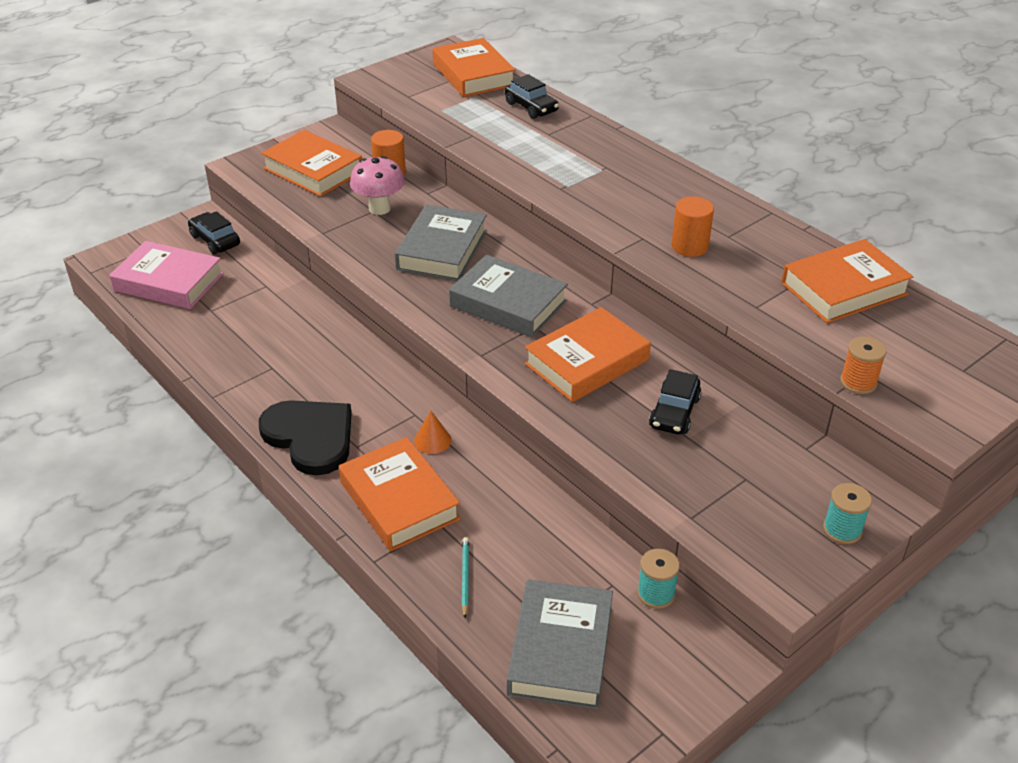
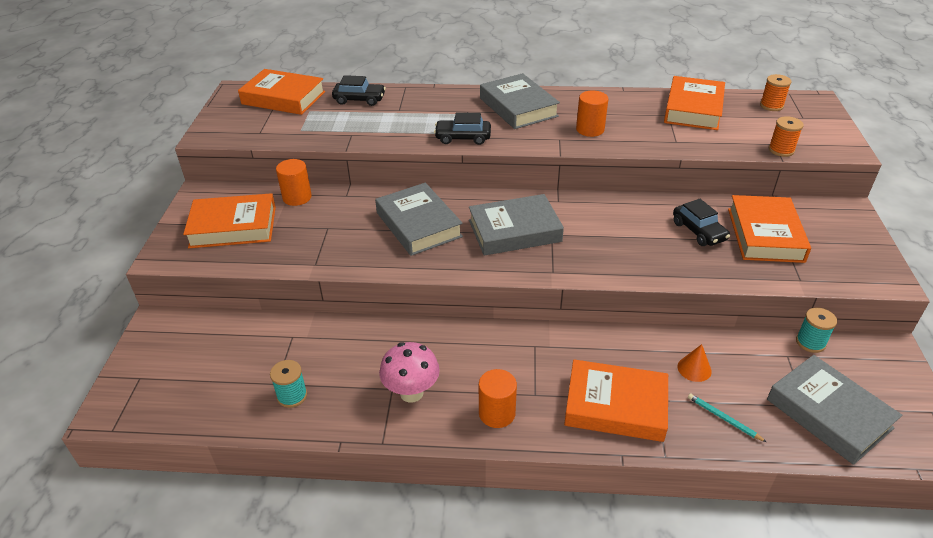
camera: 45 degrees left, 0 degrees up
(169, 282) = (204, 388): pink book -> none
(215, 240) = (194, 332): black car -> black car (463, 138)
(310, 437) = (497, 413): black heart -> orange cylinder
(379, 208) = (329, 224): pink mushroom -> pink mushroom (411, 393)
(432, 440) = (571, 353): orange cone -> orange cone (694, 369)
(587, 362) = (613, 235): orange book -> orange book (765, 235)
(660, 188) = (518, 107): none -> grey book
(842, 530) = (857, 235): turquoise spool -> turquoise spool (292, 396)
(950, 337) = (771, 106): none -> orange spool

